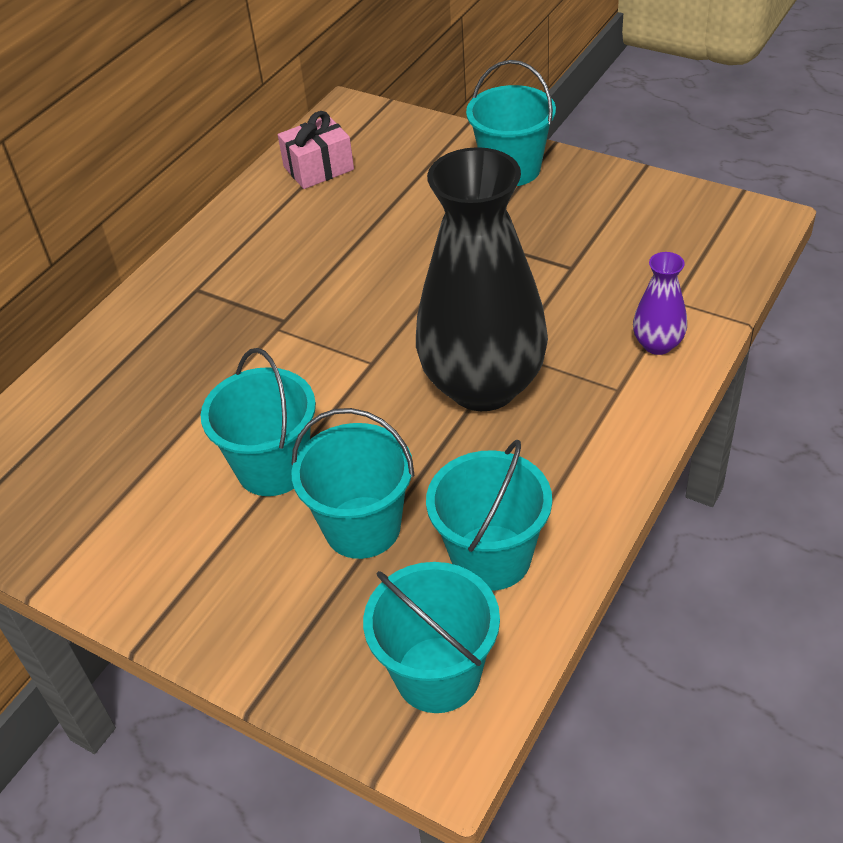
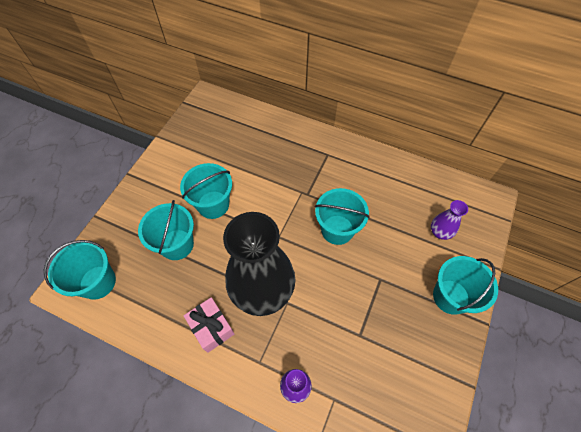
camera: 80 degrees right, 15 degrees up
(318, 168) = (432, 191): pink gift -> pink gift (211, 327)
(398, 168) = (440, 232): none -> purple vase
(491, 557) = (154, 300): turquoise bucket -> turquoise bucket (337, 229)

